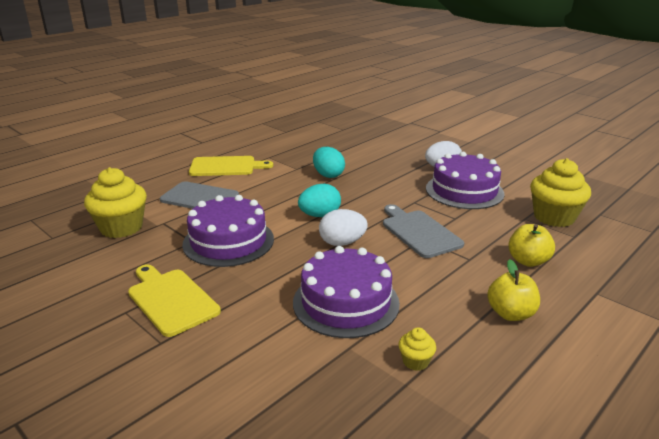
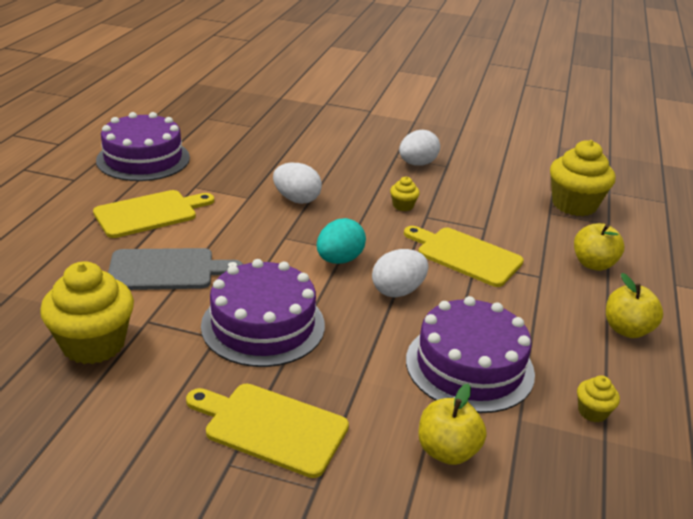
camera: 30 degrees left, 5 degrees up
(271, 350) = (447, 451): none -> yellow apple
(328, 175) = (296, 199): turquoise egg -> white egg
(402, 192) = (403, 206): none -> yellow cupcake
(419, 232) = (465, 255): grey cutting board -> yellow cutting board
(464, 191) = (465, 190): purple cake -> purple cake (143, 159)

